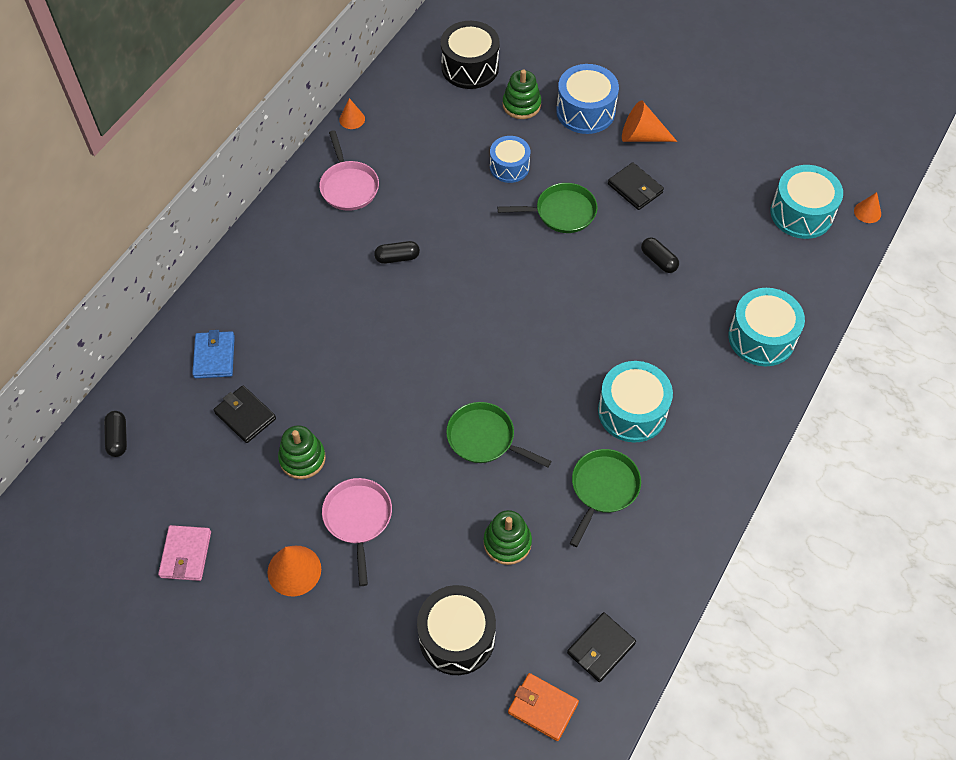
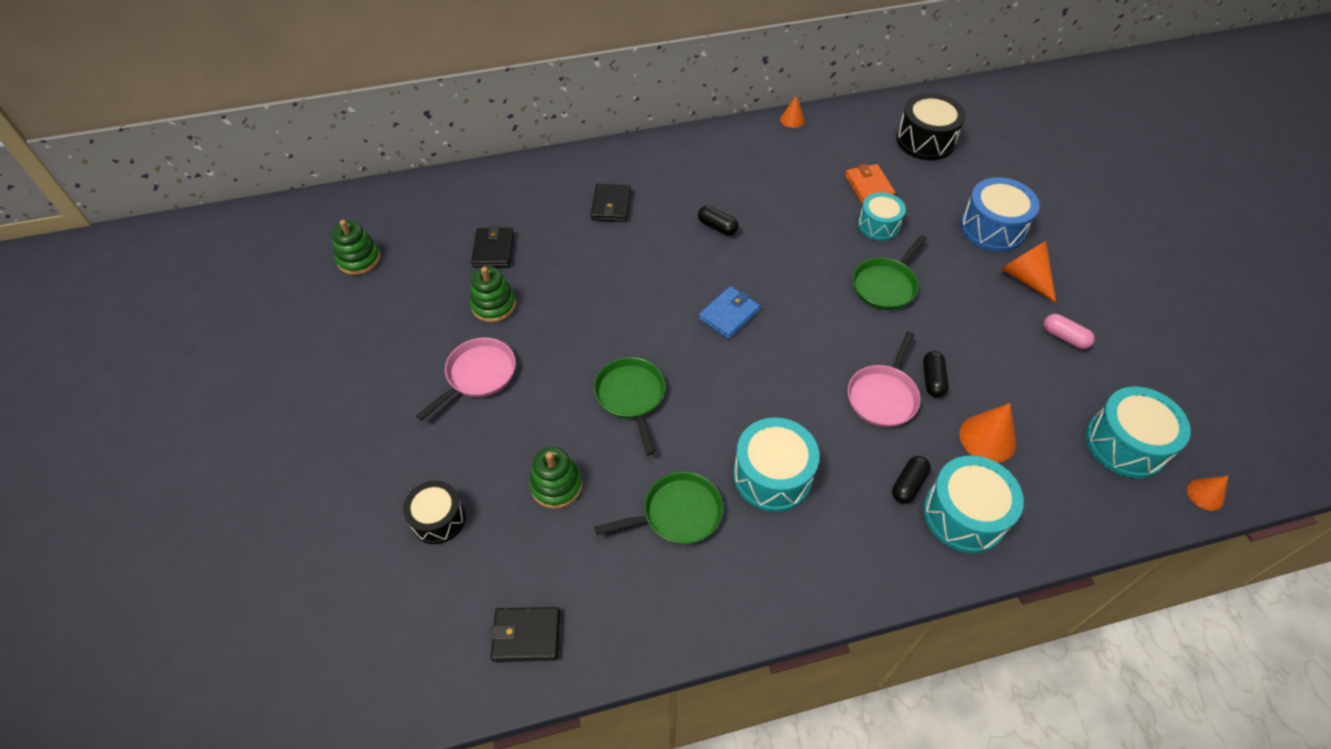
camera: 45 degrees right, 5 degrees down
(118, 438) = (407, 204): black capsule -> black capsule (908, 485)
(185, 554) = (353, 304): pink wallet -> none
(214, 356) = (521, 200): blue wallet -> blue wallet (729, 315)
(294, 570) = (398, 372): orange cone -> orange cone (987, 438)
(348, 186) = (738, 159): pink pan -> pink pan (883, 396)
(457, 637) = (438, 519): black drum -> black drum, size x0.66
(509, 167) = (878, 225): blue drum -> turquoise drum
(521, 105) = (939, 190): green stacking toy -> green stacking toy (359, 259)
(543, 707) = (430, 635): orange wallet -> orange wallet (869, 186)
(561, 212) = (885, 285): green pan -> green pan turned 90 degrees clockwise
(635, 188) = (973, 311): black wallet -> black wallet (611, 205)
(704, 164) = (1064, 337): none -> pink capsule

